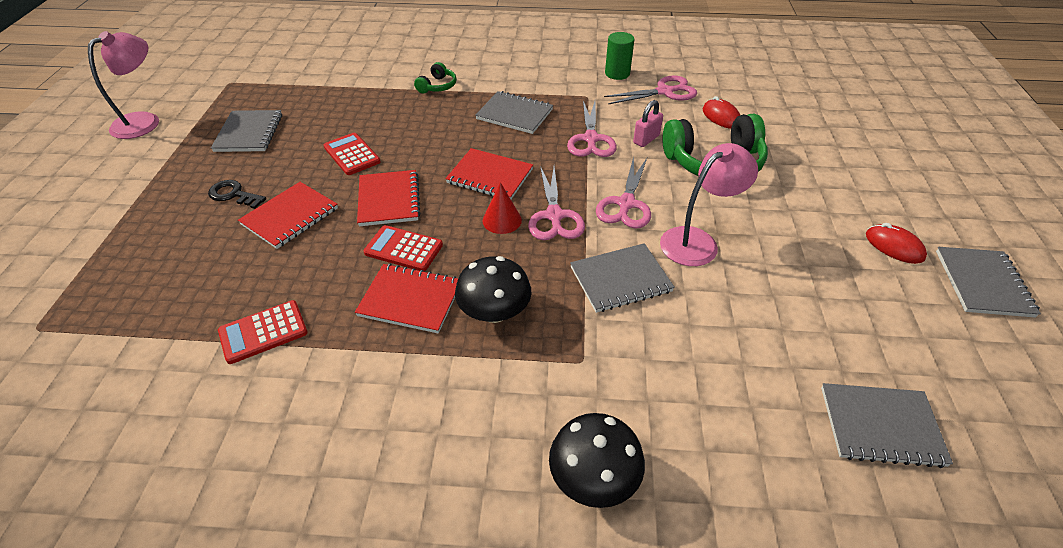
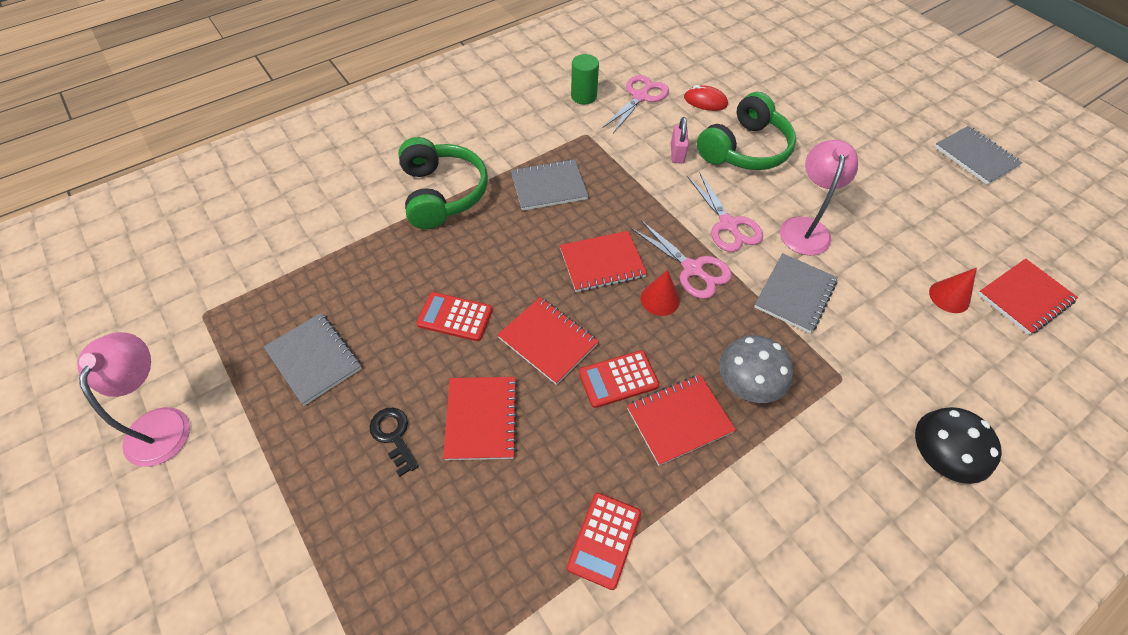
camera: 40 degrees left, 10 degrees up
(233, 194) = (393, 436): black key -> black key turned 75 degrees clockwise
(437, 86) = (442, 193): green headphones -> green headphones, size x2.10
(494, 312) = (747, 383): black mushroom -> grey mushroom
(591, 139) = (637, 177): pink scissors -> none
(783, 371) = (949, 297): none -> red cone
(881, 426) = (1025, 298): grey notebook -> red notebook
(894, 246) = (911, 157): red mouse -> none

